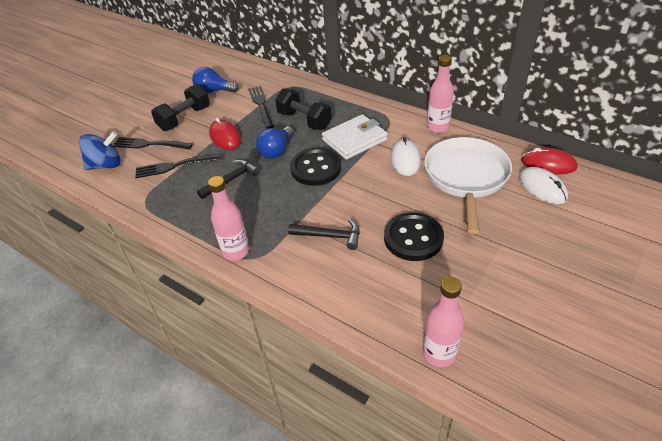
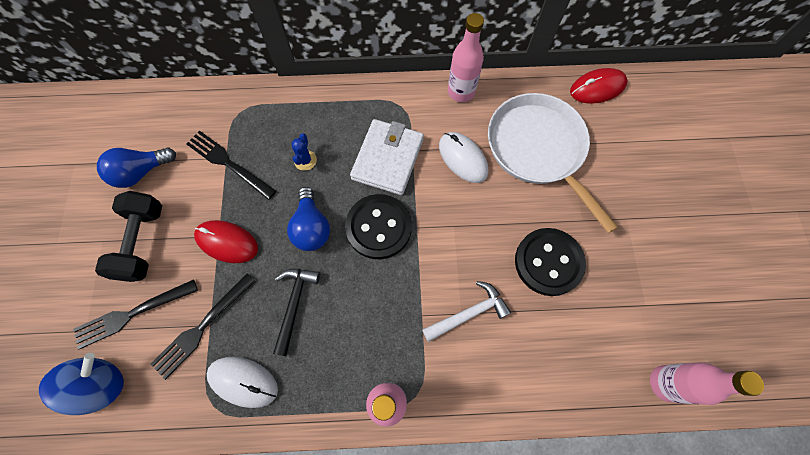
camera: 40 degrees left, 25 degrees up
(304, 120) = (305, 160): black dumbbell -> blue cactus
(330, 236) = (469, 313): black hammer -> white hammer
(542, 187) = (613, 123): white mouse -> white mouse (243, 381)

